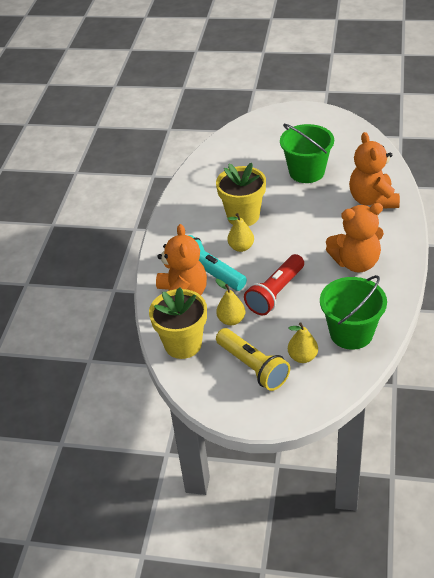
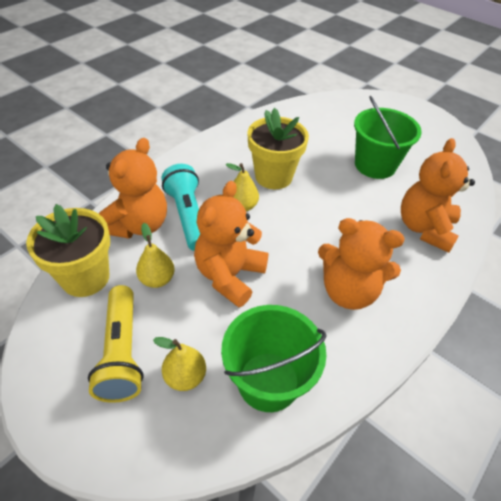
camera: 25 degrees right, 5 degrees up
(275, 293) = (229, 275): red flashlight -> orange teddy bear

